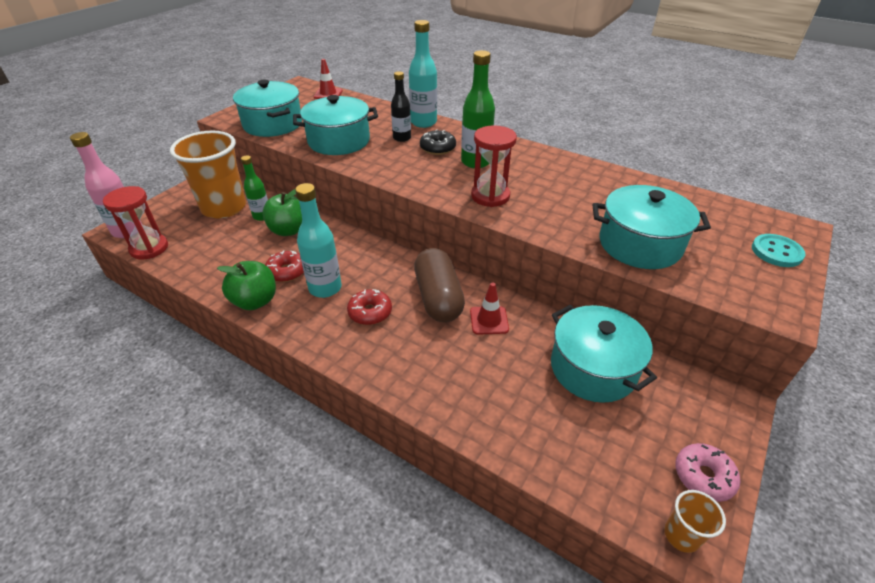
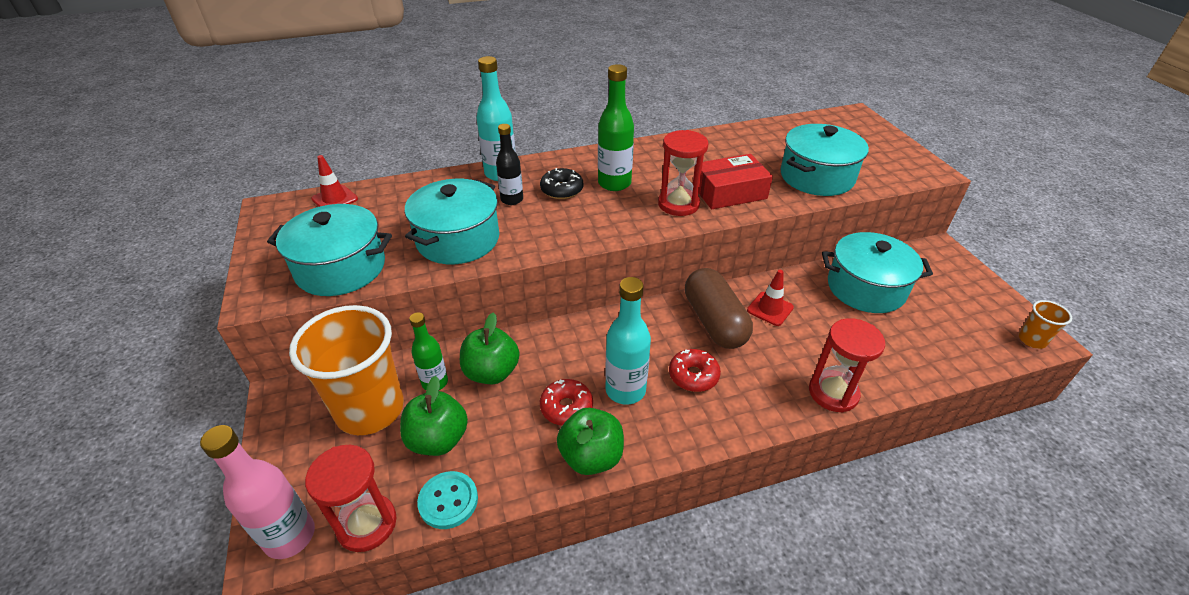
camera: 50 degrees left, 0 degrees up
(221, 239) = (438, 439): none -> green apple
(429, 397) = (833, 393): none -> red hourglass
(438, 298) = (714, 322): brown capsule -> brown capsule turned 45 degrees clockwise
(542, 211) = (729, 192): none -> red box
(703, 476) = (991, 301): pink donut -> none
(776, 252) = (873, 136): turquoise button -> turquoise button (448, 501)

